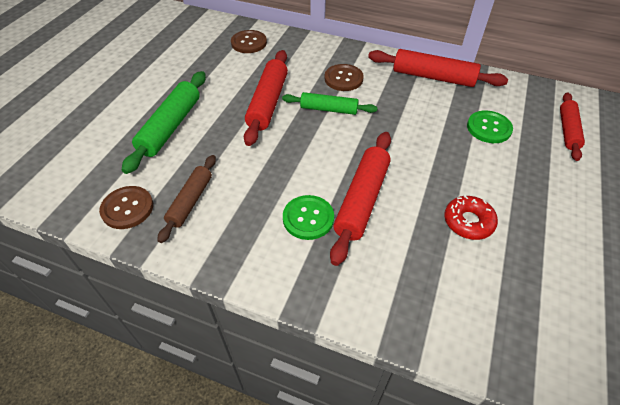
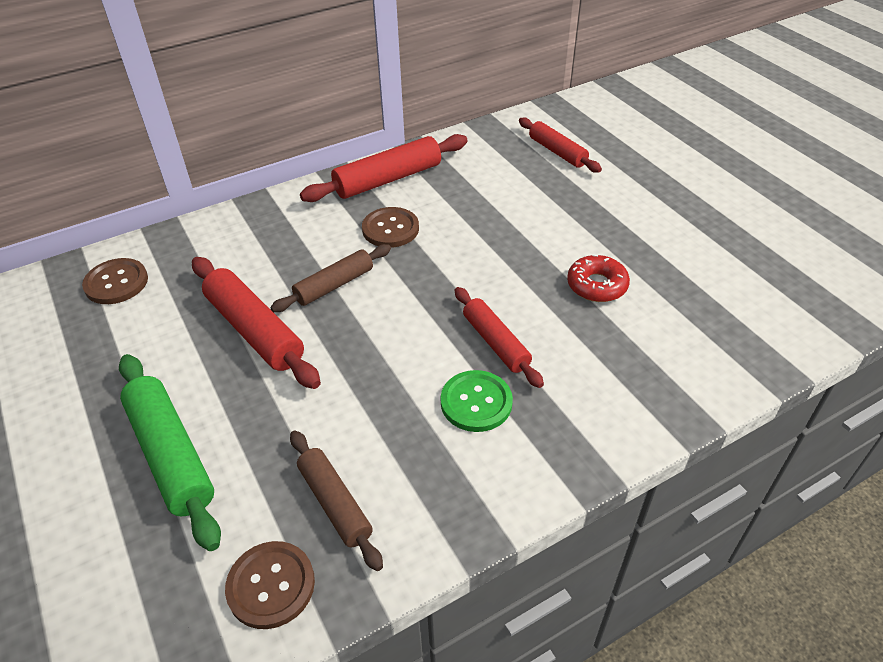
camera: 50 degrees left, 5 degrees down
(329, 109) = (334, 285): green rolling pin -> brown rolling pin
(343, 79) = (301, 243): brown button -> brown button (390, 229)
(362, 200) = (496, 342): red rolling pin -> red rolling pin, size x0.65
(489, 128) = (500, 193): green button -> none

